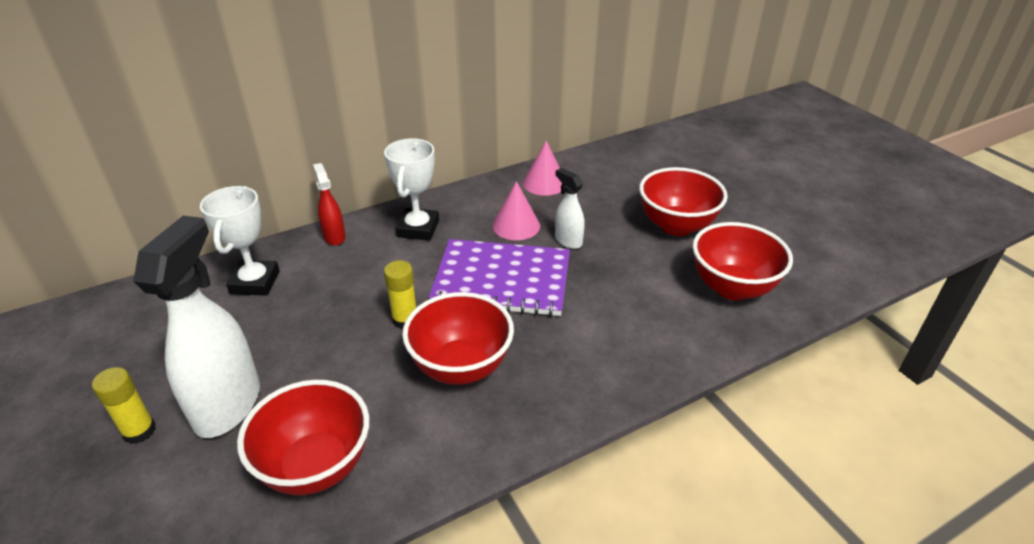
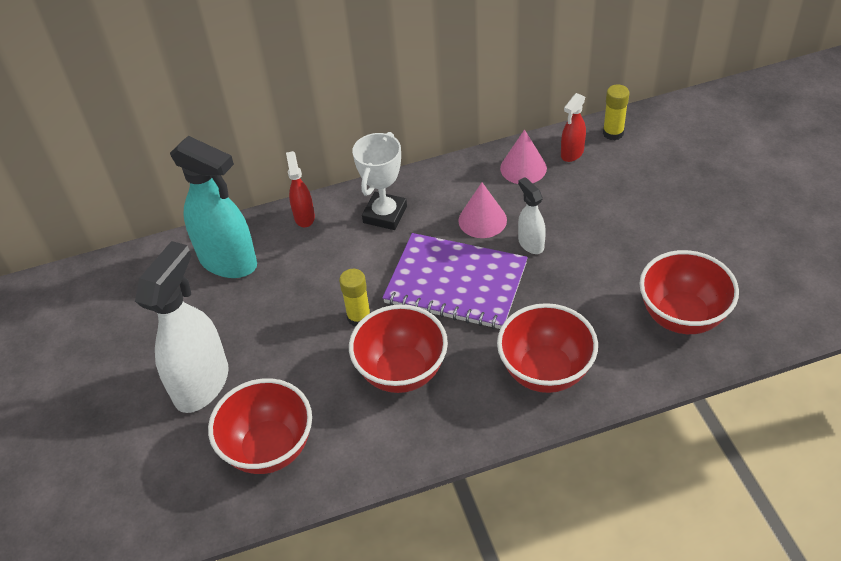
camera: 15 degrees right, 10 degrees up
(139, 431) = (132, 399): yellow glue stick -> yellow glue stick (613, 133)
(255, 282) = (229, 262): white trophy -> turquoise spray bottle
(586, 169) = (572, 153): none -> red spray bottle
(676, 225) = (648, 235): red bowl -> red bowl (545, 371)

